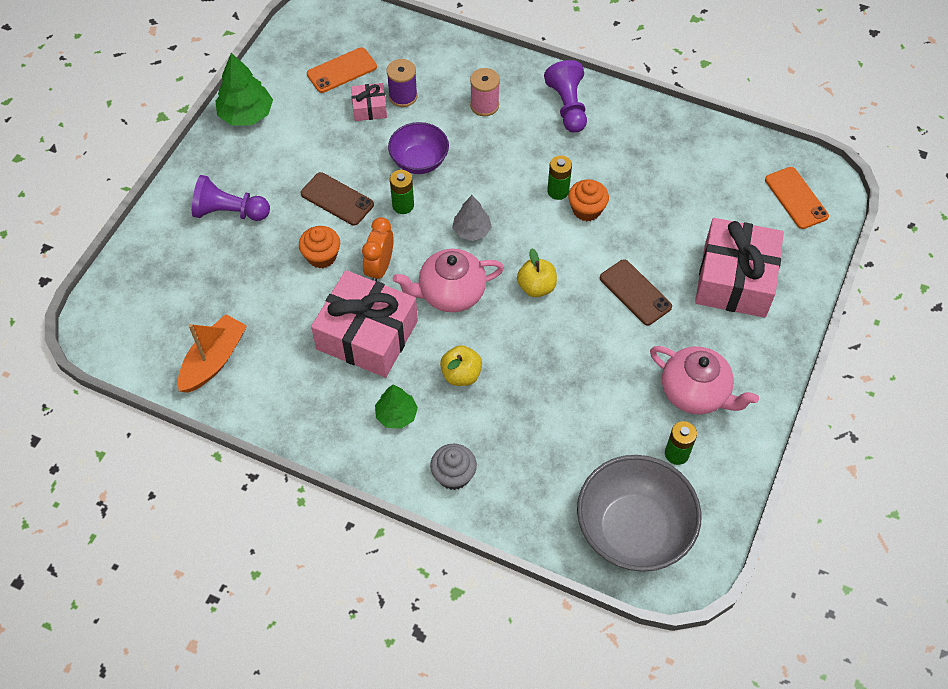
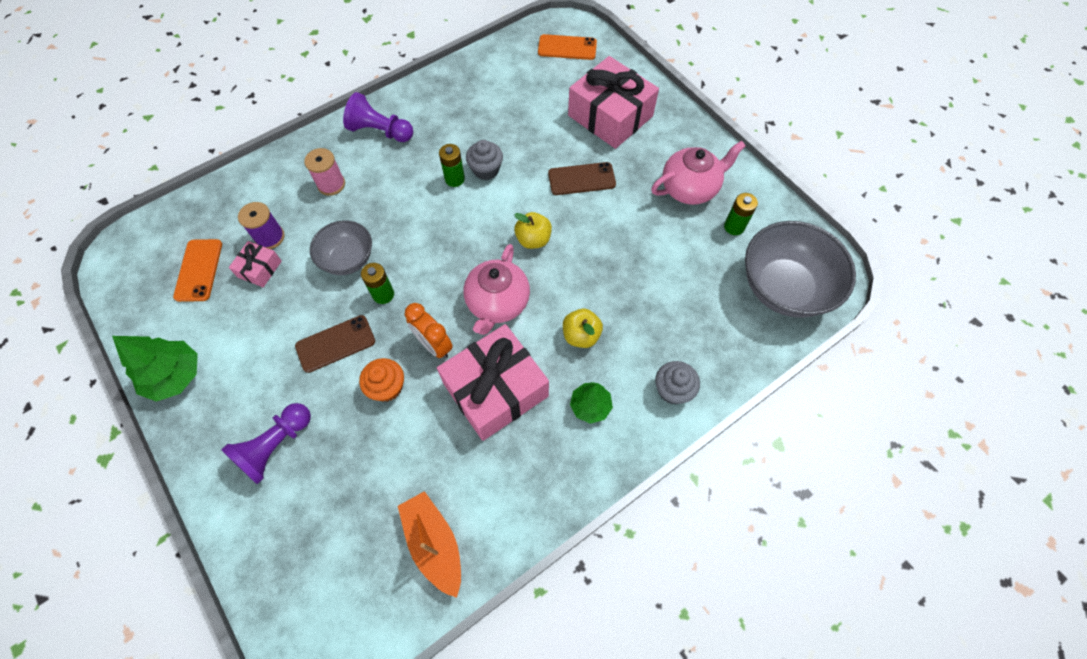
camera: 60 degrees left, 5 degrees up
(419, 161) = (348, 259): purple bowl -> grey bowl
(471, 231) = (447, 257): grey tree -> none
(586, 210) = (486, 170): orange cupcake -> grey cupcake

